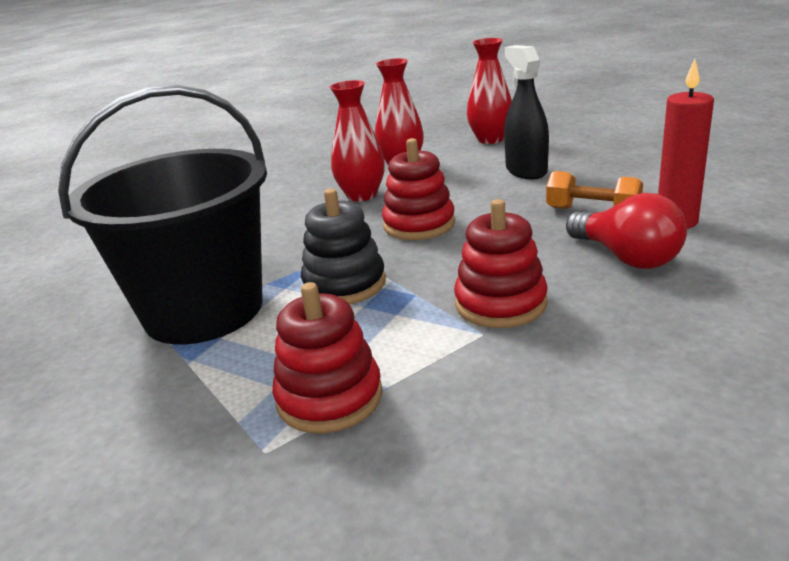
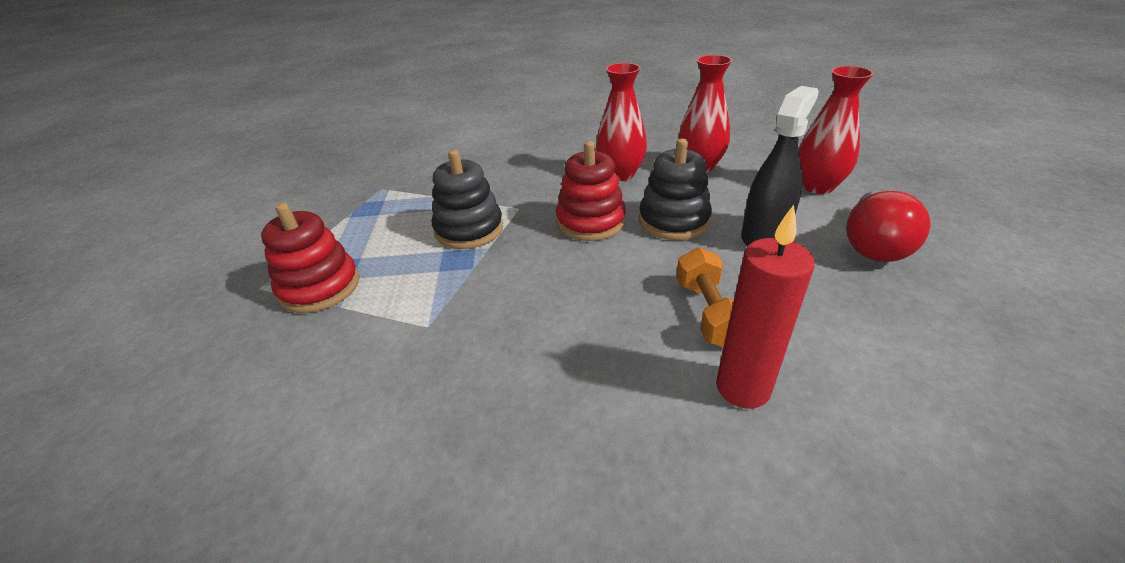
camera: 55 degrees right, 10 degrees up
(204, 310) = (407, 193): black bucket -> none
(465, 193) = (673, 221): none -> black stacking toy
(500, 303) = (479, 318): red stacking toy -> none
(626, 257) = (619, 371): red light bulb -> red light bulb (873, 244)

